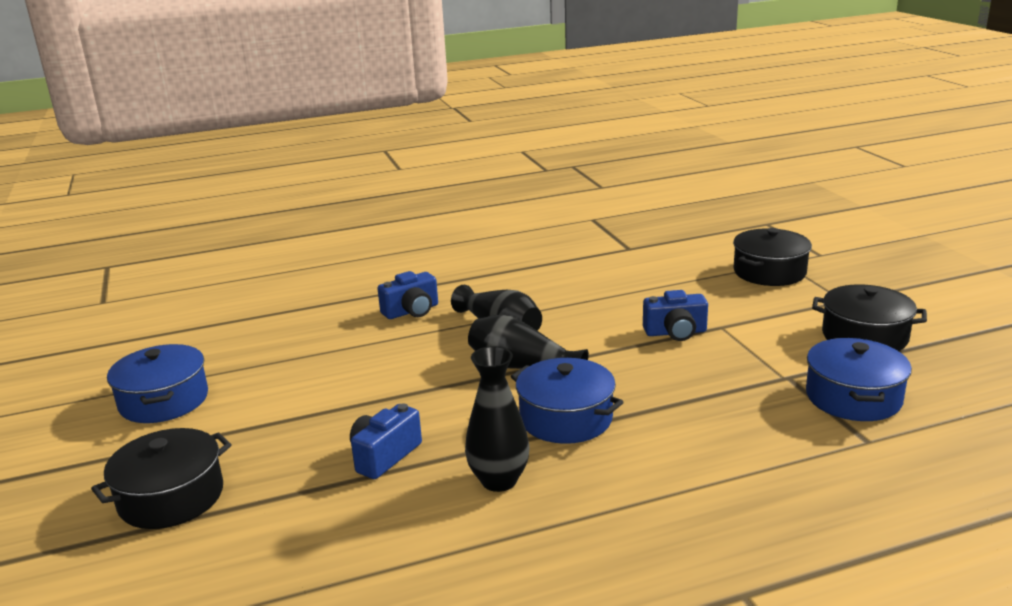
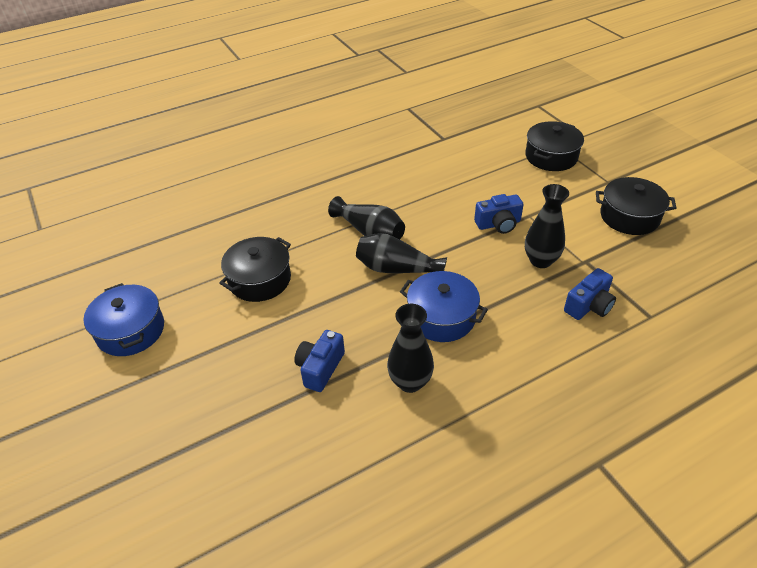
camera: 10 degrees left, 20 degrees up
(171, 497) = (172, 427): black pot -> black pot (260, 280)
(411, 311) = (297, 218): blue camera -> blue camera (589, 306)
(723, 372) = (540, 260): none -> black vase
(853, 397) = (633, 276): blue pot -> none

